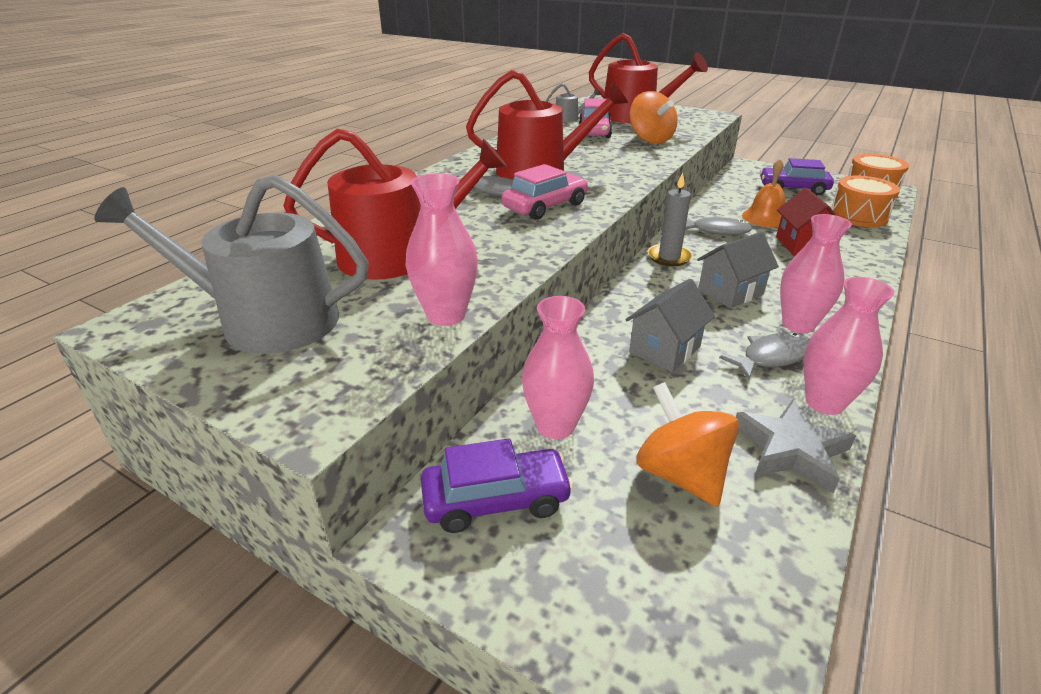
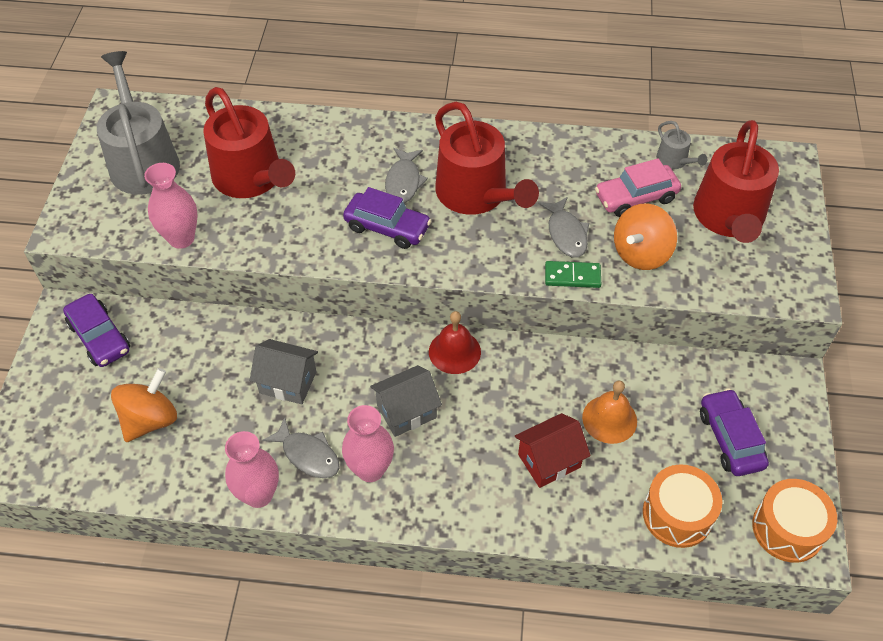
camera: 65 degrees right, 20 degrees up
(545, 206) = (387, 227): pink car -> purple car
(555, 426) = (172, 343): pink vase -> none
(659, 159) = (572, 276): none -> green domino
(669, 257) = (454, 351): grey candle -> red bell
(716, 231) = (543, 379): grey fish -> grey fish (566, 234)
(730, 292) = (406, 411): grey house -> grey house turned 60 degrees counterclockwise
(791, 450) = (195, 477): grey star -> none

